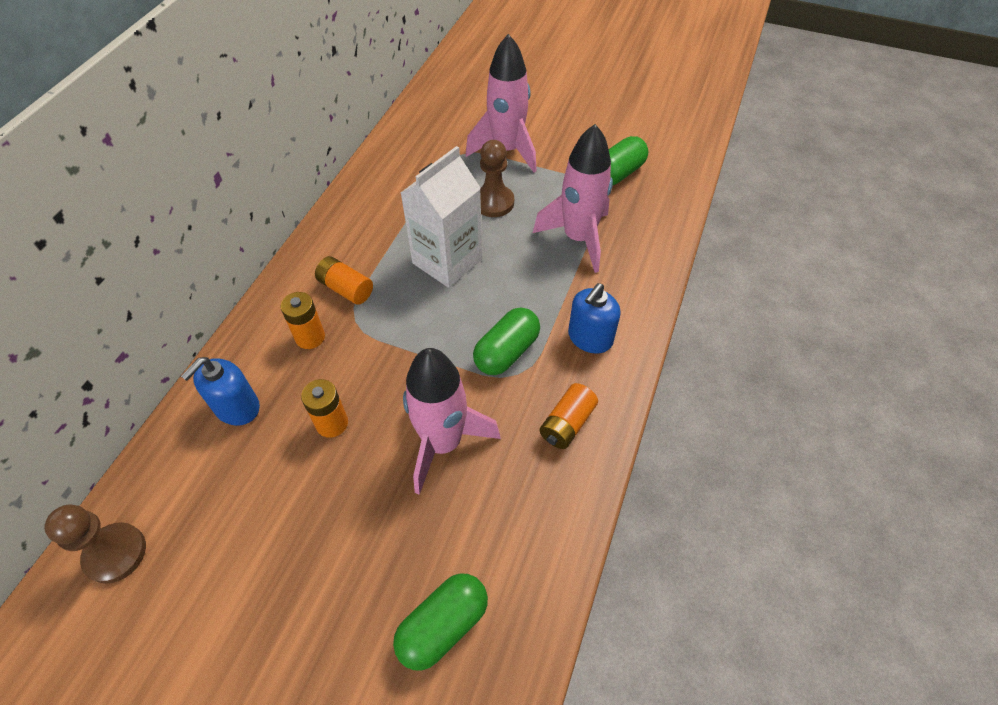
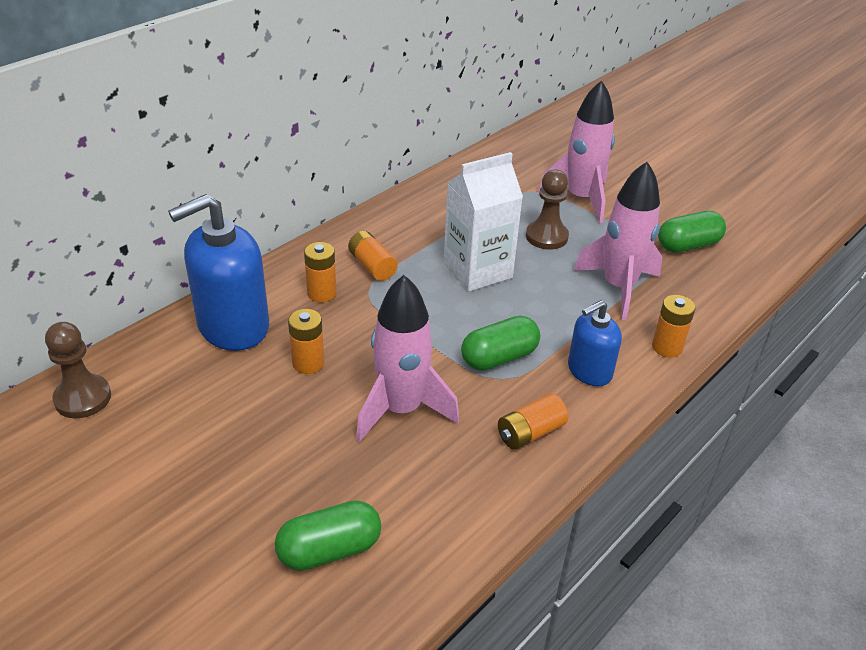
camera: 20 degrees right, 15 degrees down
(237, 407) = (233, 326): blue soap dispenser -> blue soap dispenser, size x1.75
(643, 289) = (667, 347): none -> orange battery

